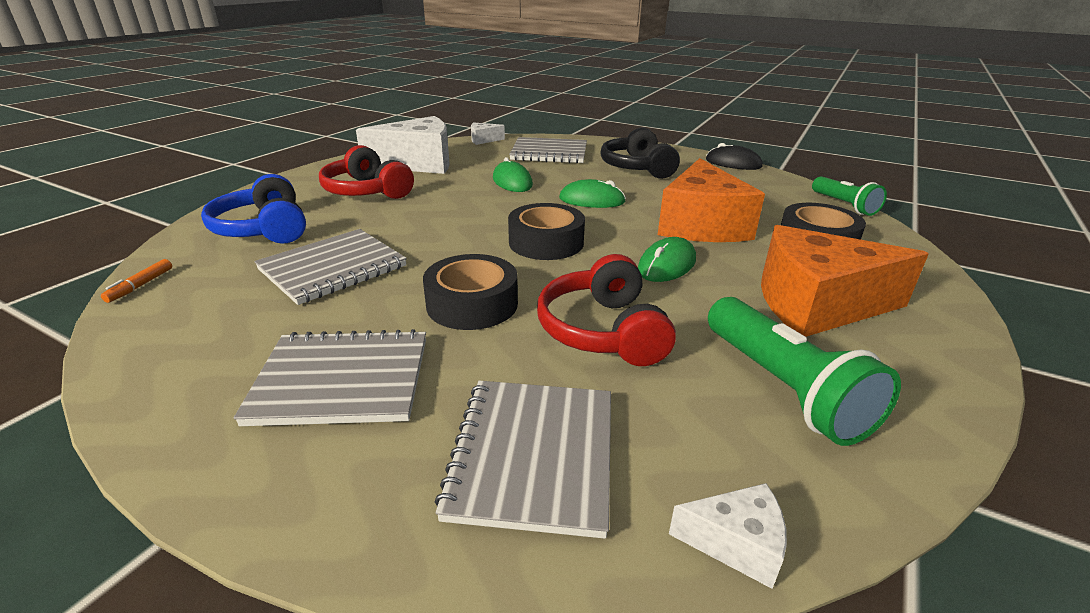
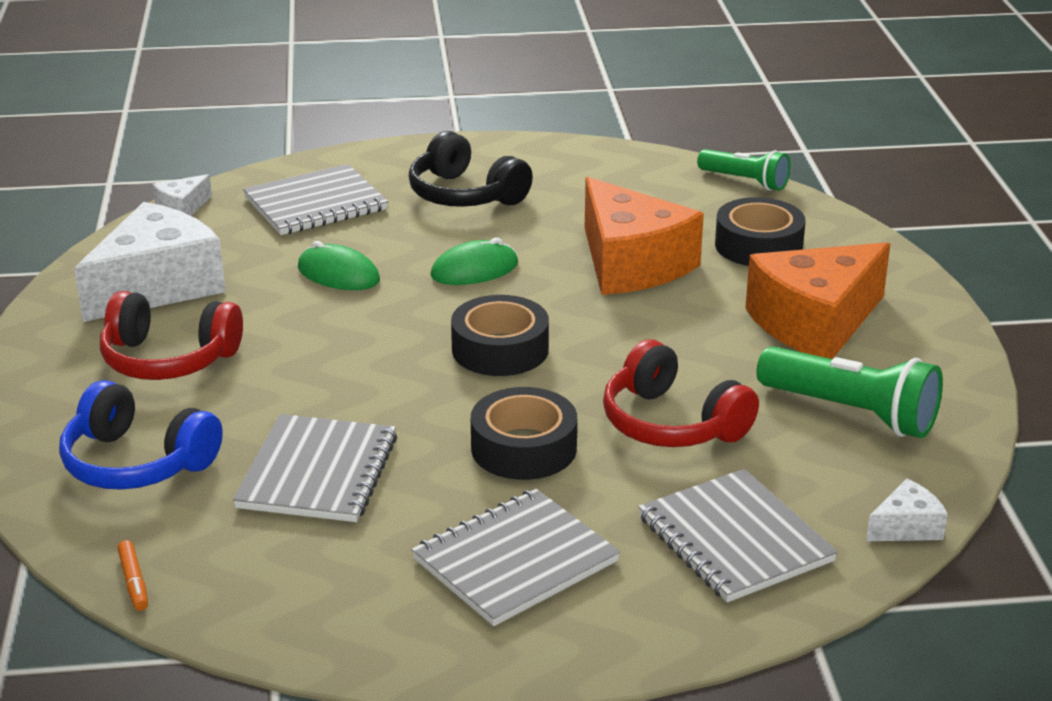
camera: 35 degrees left, 0 degrees up
(667, 265) = (650, 330): green mouse -> none
(733, 163) = (570, 147): black mouse -> none

